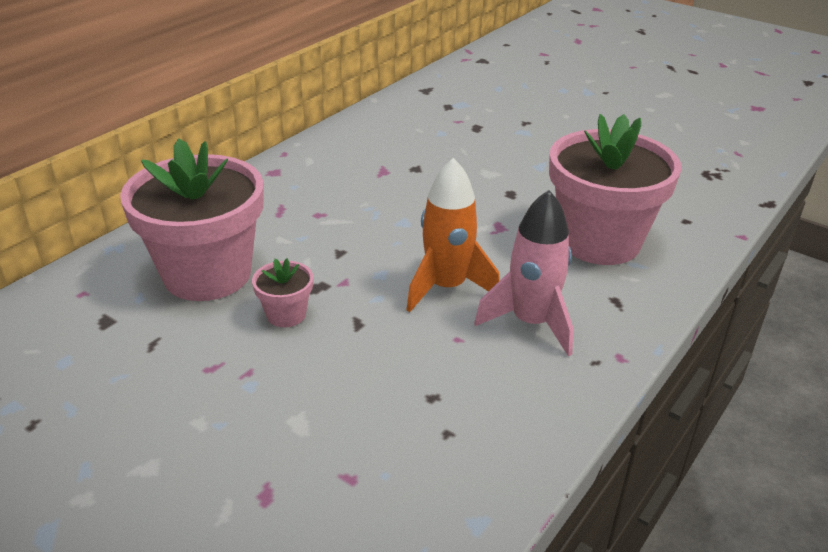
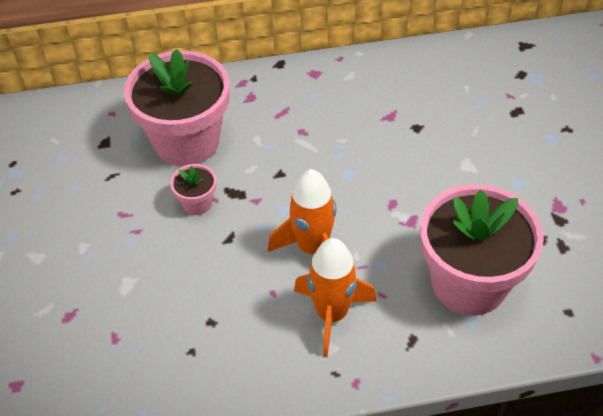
camera: 45 degrees right, 15 degrees up
(531, 322) = (332, 314): pink rocket -> orange rocket

